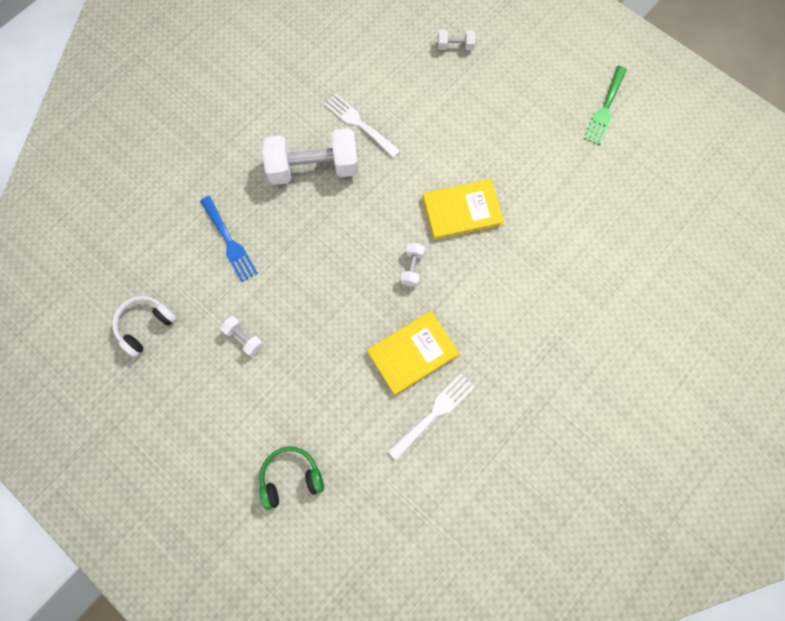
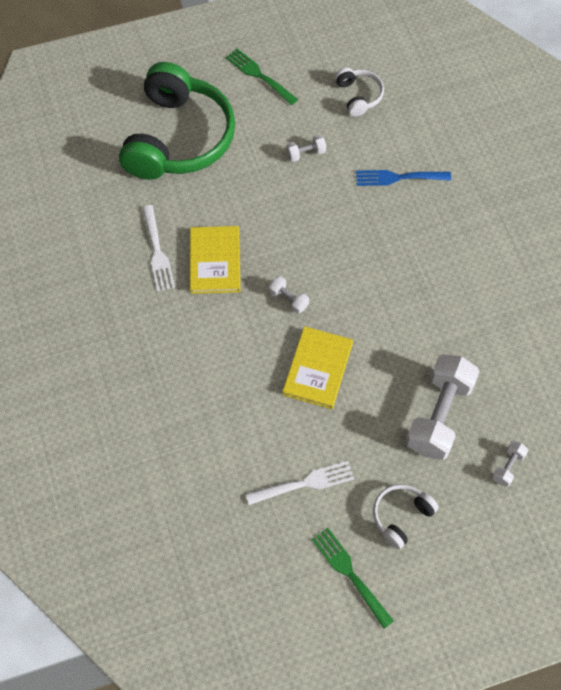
camera: 120 degrees right, 10 degrees down
(165, 441) = (259, 75): none -> green fork
(291, 477) = (179, 138): green headphones -> green headphones, size x2.29
(314, 168) = (434, 270): white dumbbell -> white dumbbell (439, 415)
(359, 124) = (461, 330): white fork -> white fork (304, 483)
(540, 96) = (401, 516): none -> white headphones

